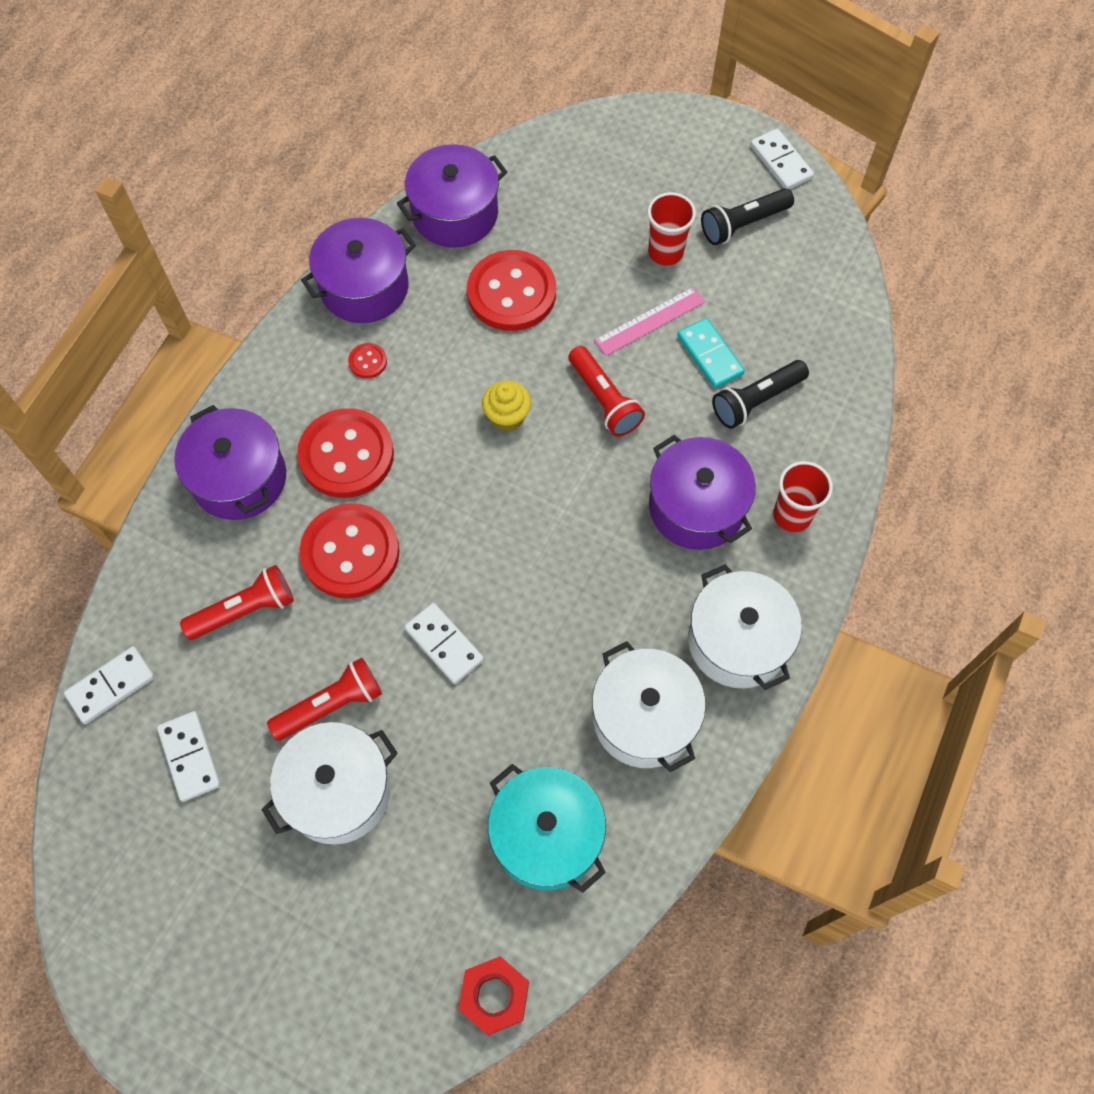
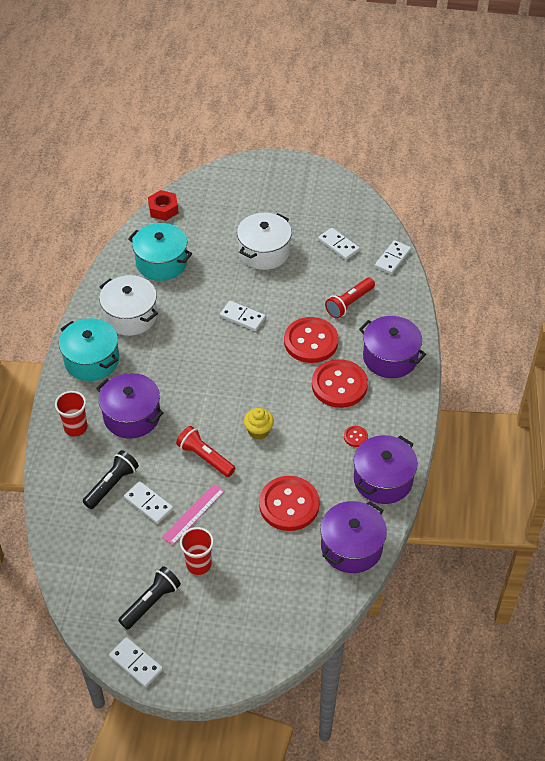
camera: 160 degrees right, 15 degrees down
(331, 705) = (285, 280): red flashlight -> none
(710, 355) = (148, 504): turquoise domino -> white domino
(737, 641) = (92, 360): white pot -> turquoise pot

